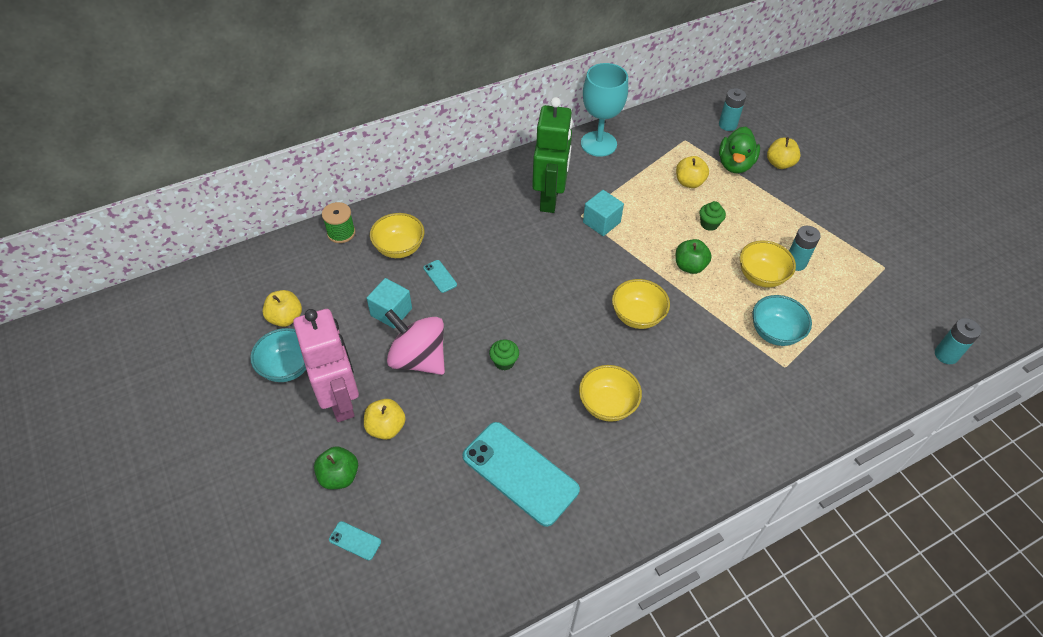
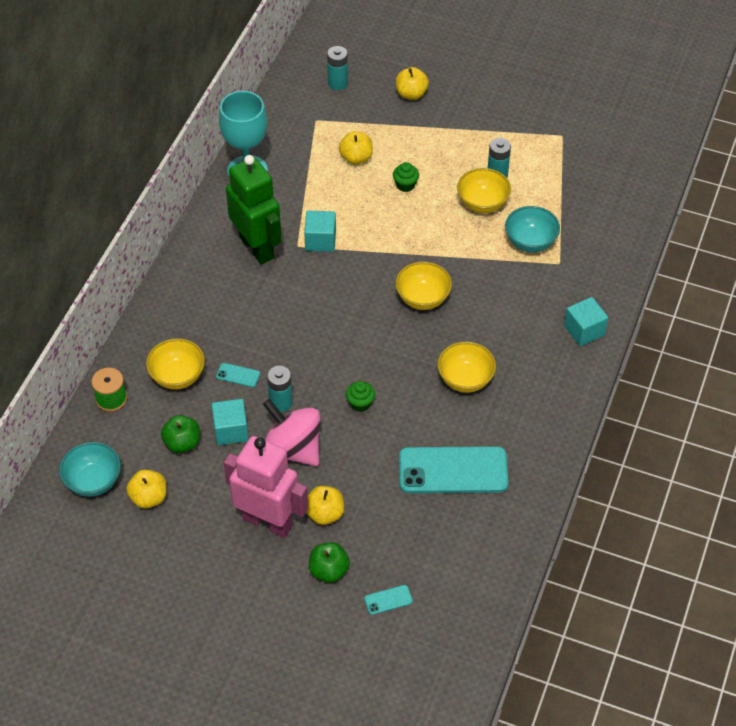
camera: 40 degrees left, 0 degrees up
(287, 367) = (197, 531): turquoise bowl -> turquoise bowl (93, 481)
(418, 358) = (293, 449): pink spinning top -> pink spinning top turned 45 degrees clockwise
(689, 266) = (423, 231): green apple -> green apple (182, 443)
(735, 164) = (377, 117): green duck -> none
(754, 439) = (584, 330): none -> turquoise cube
(946, 355) = (654, 178): turquoise battery -> turquoise battery (281, 402)

